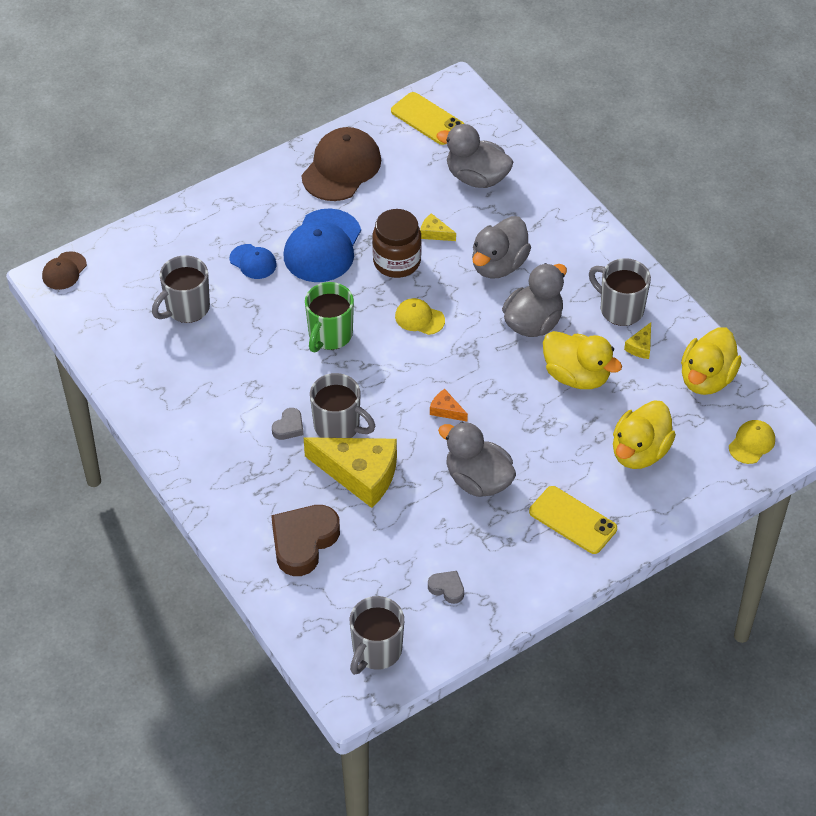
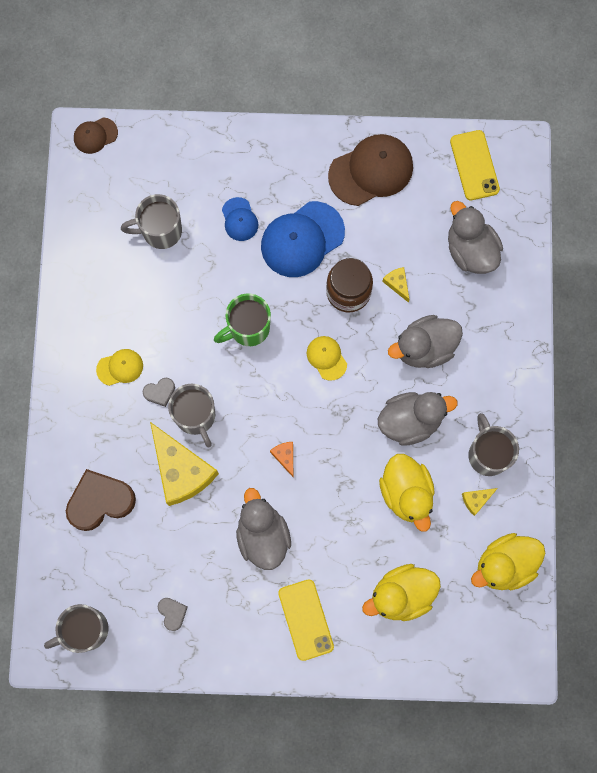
camera: 35 degrees right, 25 degrees up
(751, 443) = (493, 647): yellow cap -> yellow cap (120, 367)

